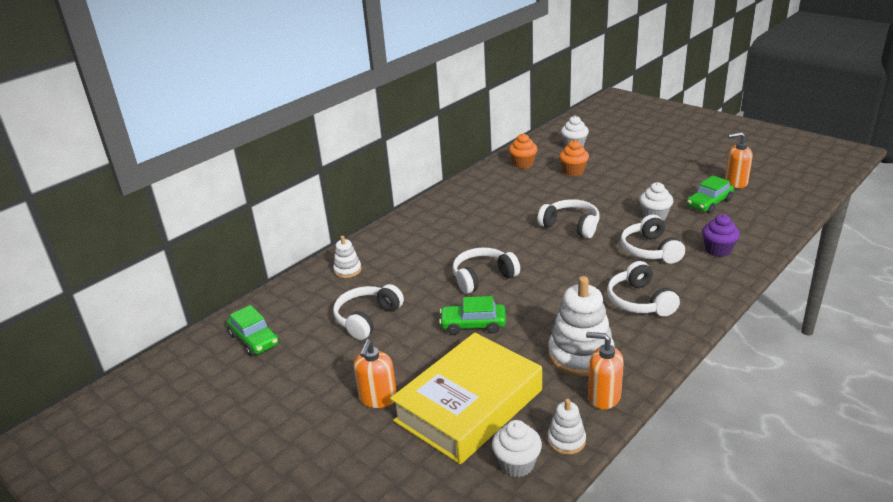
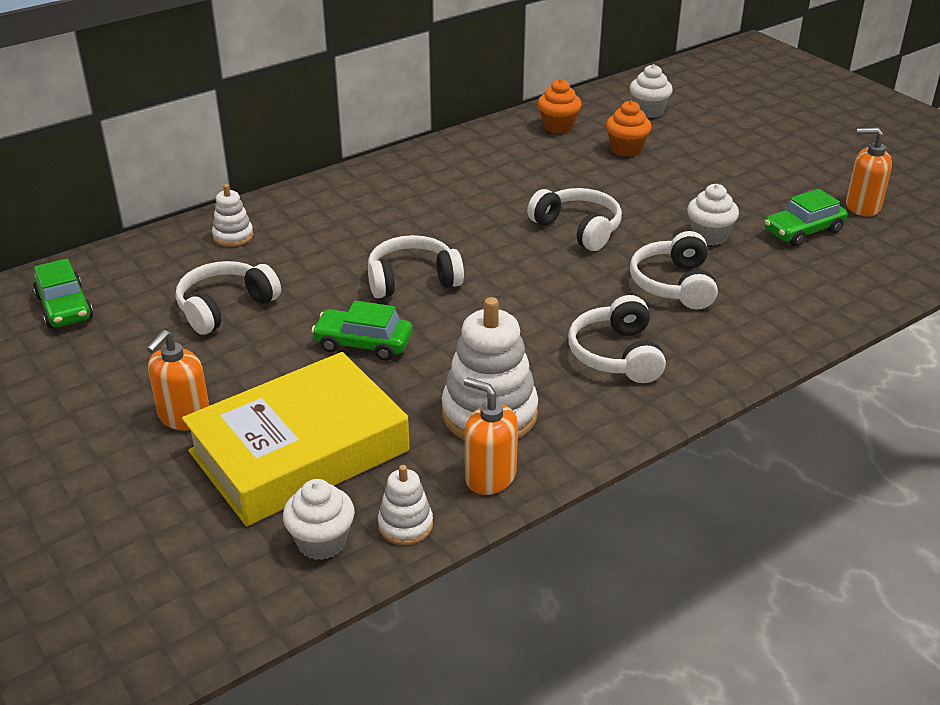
camera: 10 degrees right, 5 degrees up
(718, 250) = (775, 303): purple cupcake -> none

